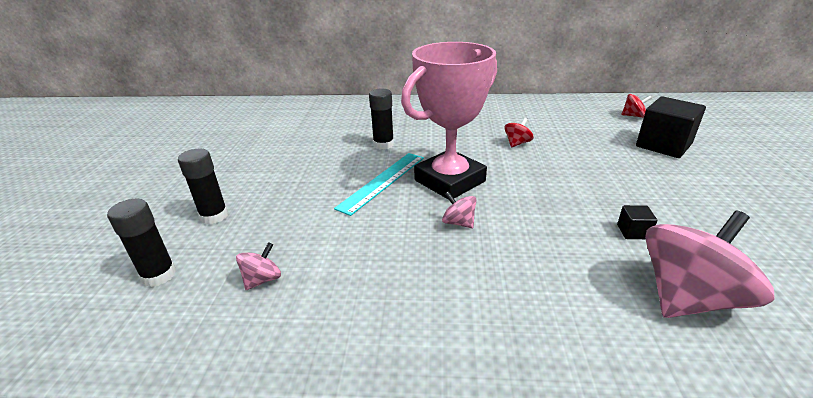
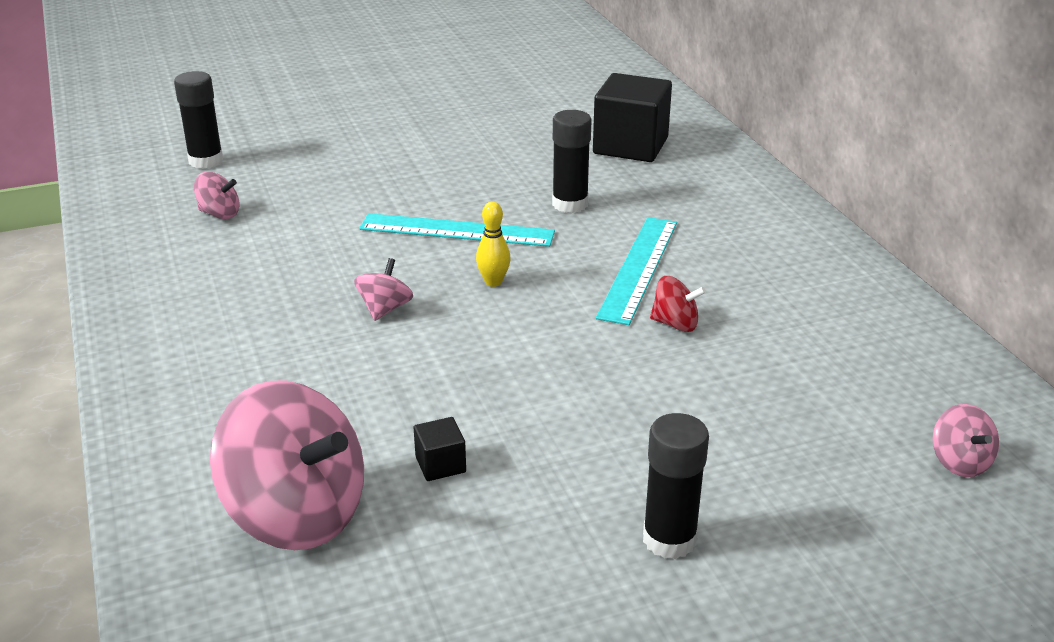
camera: 65 degrees right, 0 degrees up
(214, 216) = (315, 150): black glue stick -> black glue stick (669, 539)
(450, 181) = (493, 282): pink trophy -> yellow bowling pin
(461, 141) = (638, 268): none -> turquoise ruler
(633, 116) = (959, 462): red spinning top -> pink spinning top
(663, 145) = (817, 506): black cube -> black cube (630, 146)

